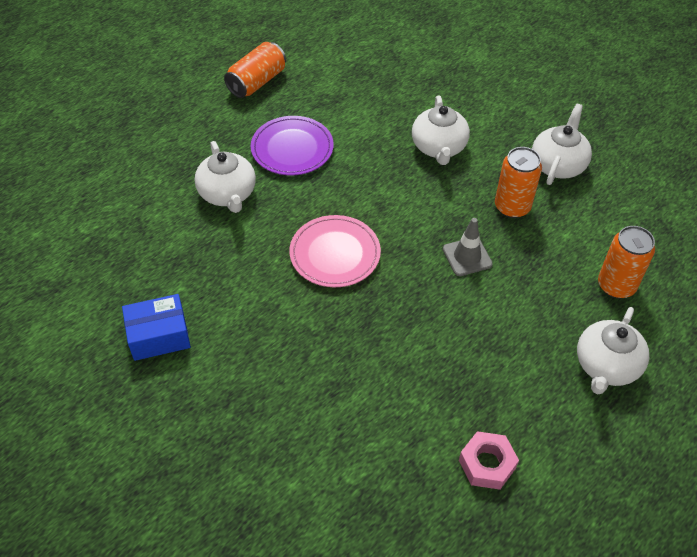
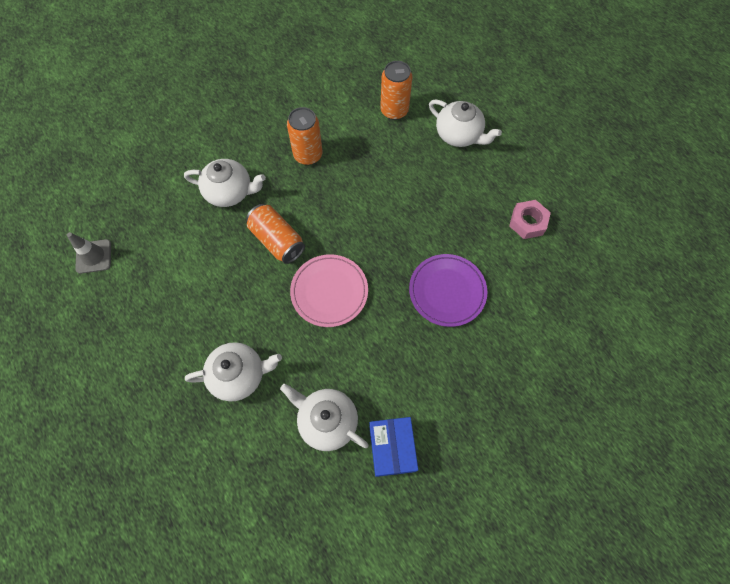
camera: 80 degrees left, 15 degrees up
(257, 82) = (92, 333): orange can -> orange can (277, 240)
(292, 149) = (197, 311): purple plate -> purple plate (447, 291)
(467, 257) = (351, 196): grey traffic cone -> grey traffic cone (94, 256)
(558, 164) = (272, 114): white teapot -> white teapot (327, 421)

